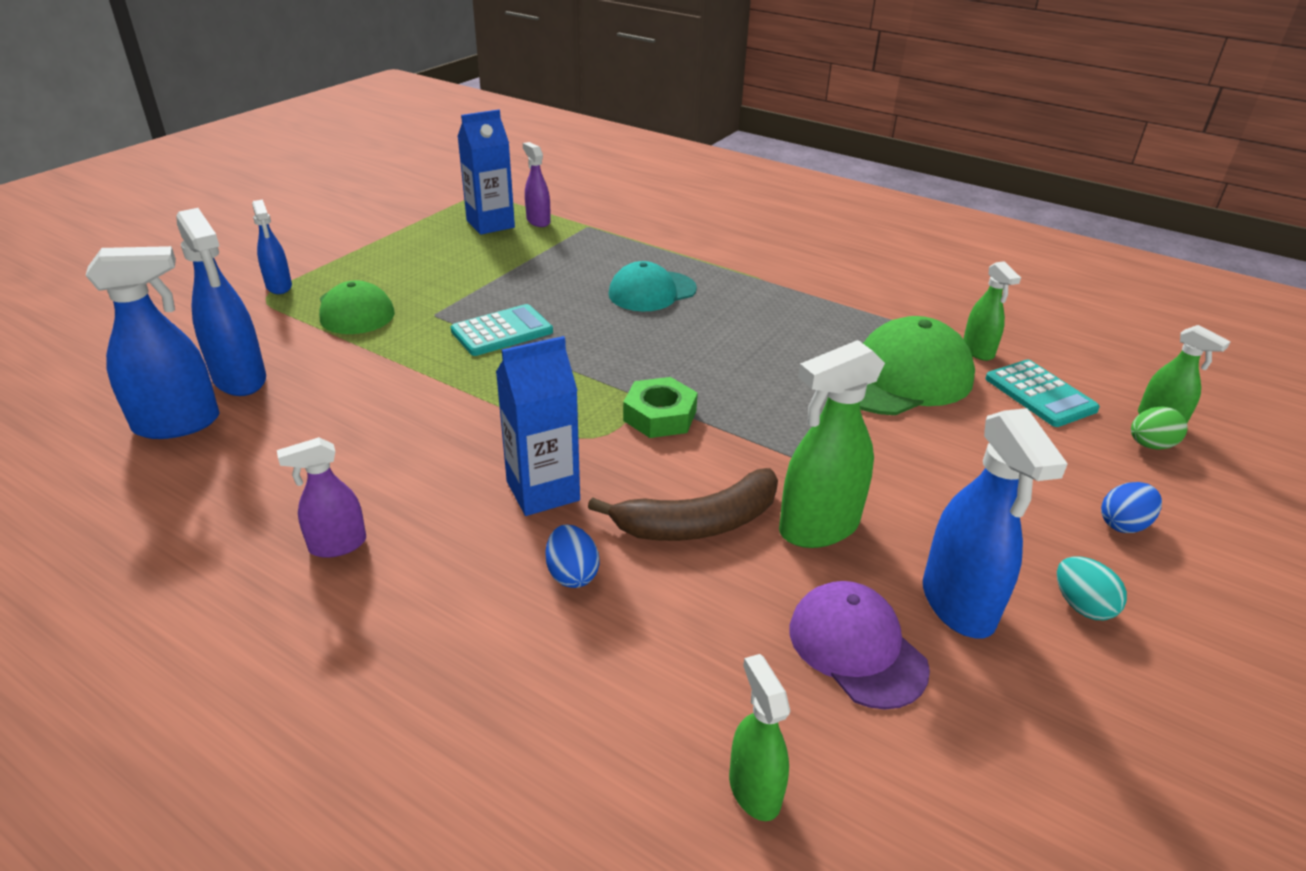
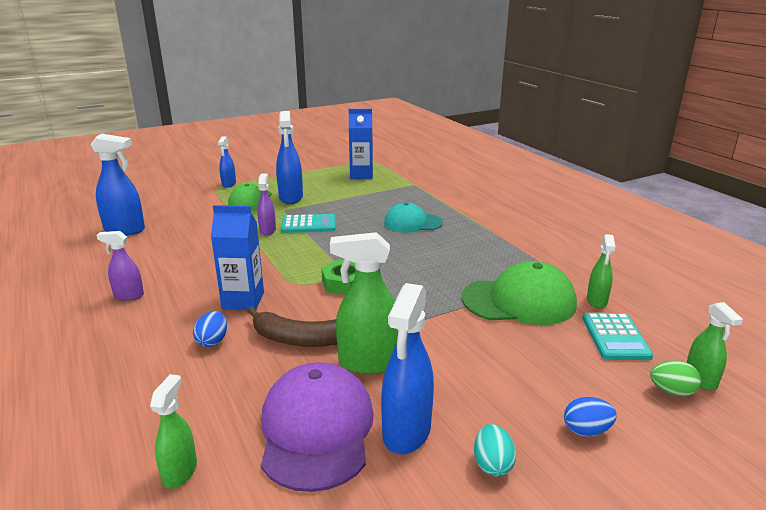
camera: 30 degrees right, 10 degrees down
(240, 379) = (168, 218): blue spray bottle -> blue spray bottle (291, 198)
(538, 221) = (388, 178): purple spray bottle -> purple spray bottle (267, 230)
(856, 648) = (316, 429): purple cap -> purple cap, size x1.51

